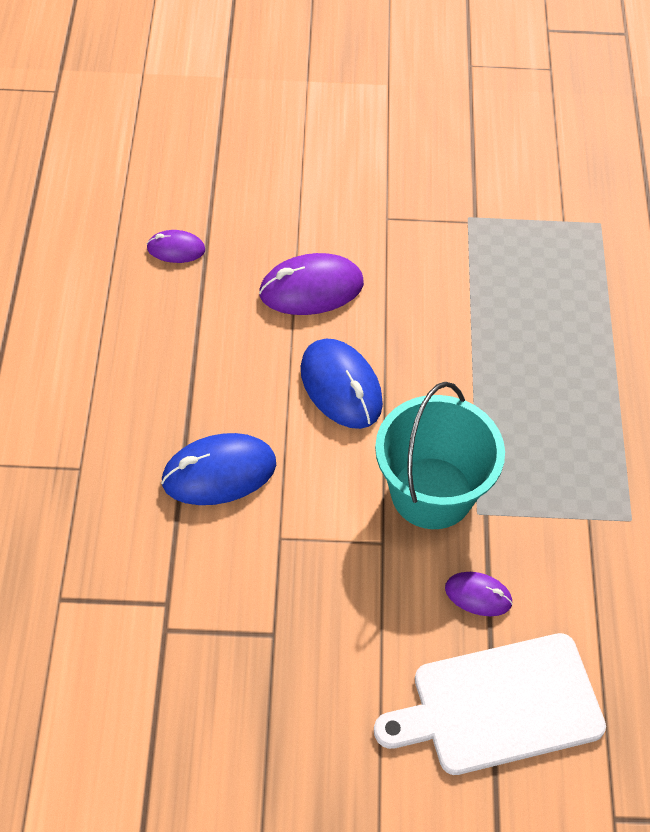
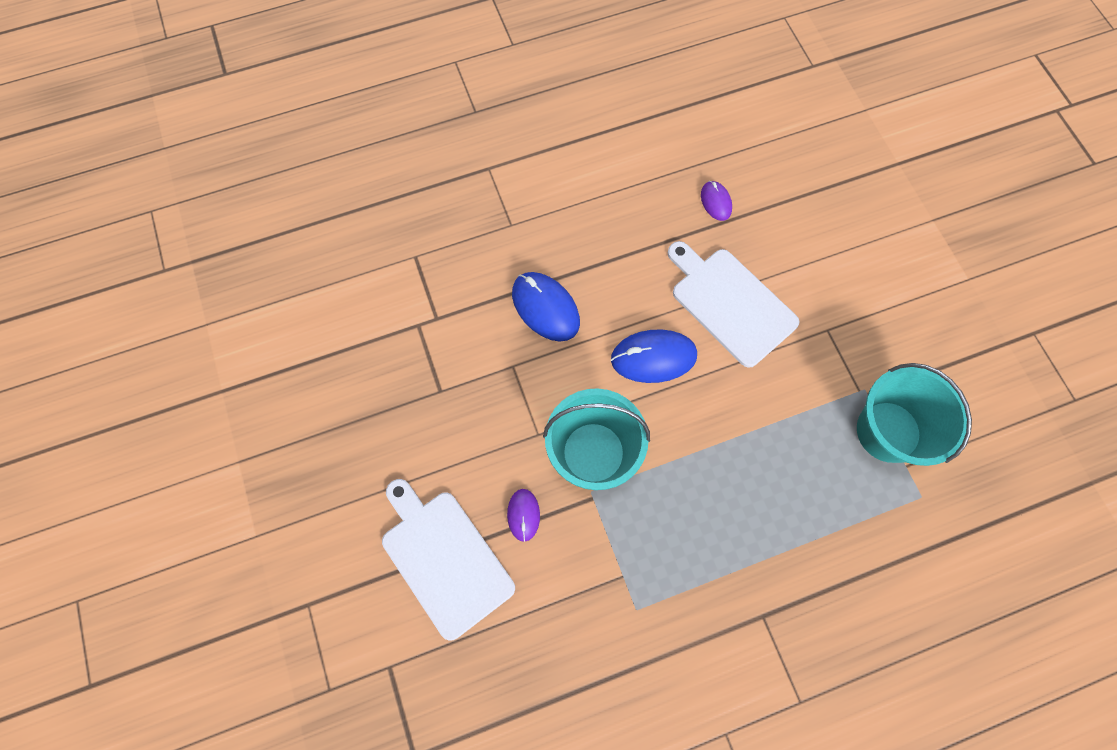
camera: 70 degrees right, 15 degrees up
(311, 289) = (730, 303): purple mouse -> white cutting board
(341, 387) = (653, 357): blue mouse -> blue mouse turned 45 degrees clockwise
(522, 218) = (888, 431): none -> turquoise bucket

